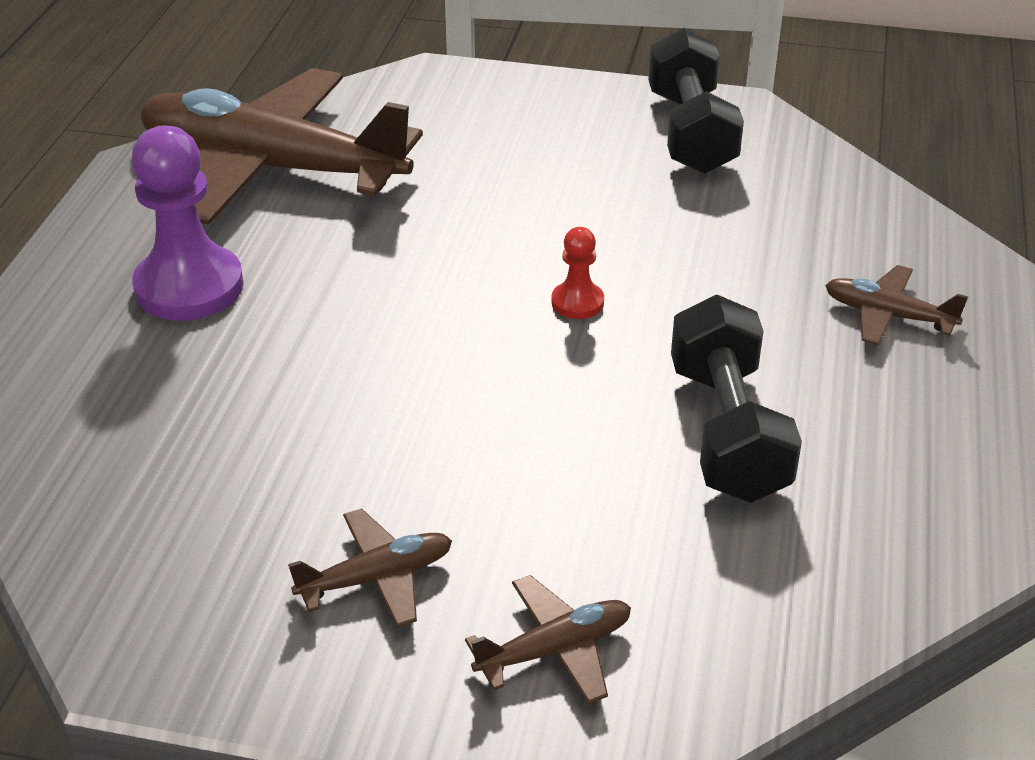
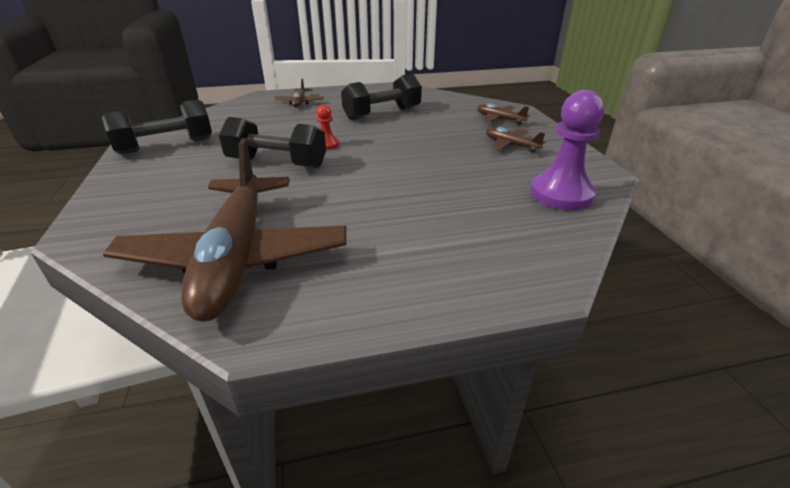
camera: 115 degrees left, 5 degrees down
(189, 287) = (390, 241): purple pawn -> purple pawn (561, 194)
(530, 232) = (277, 163): none -> black dumbbell

